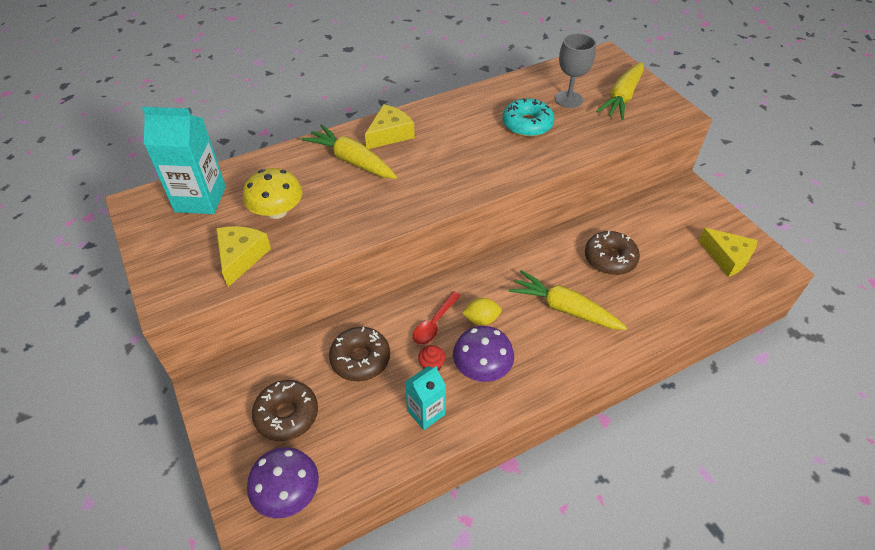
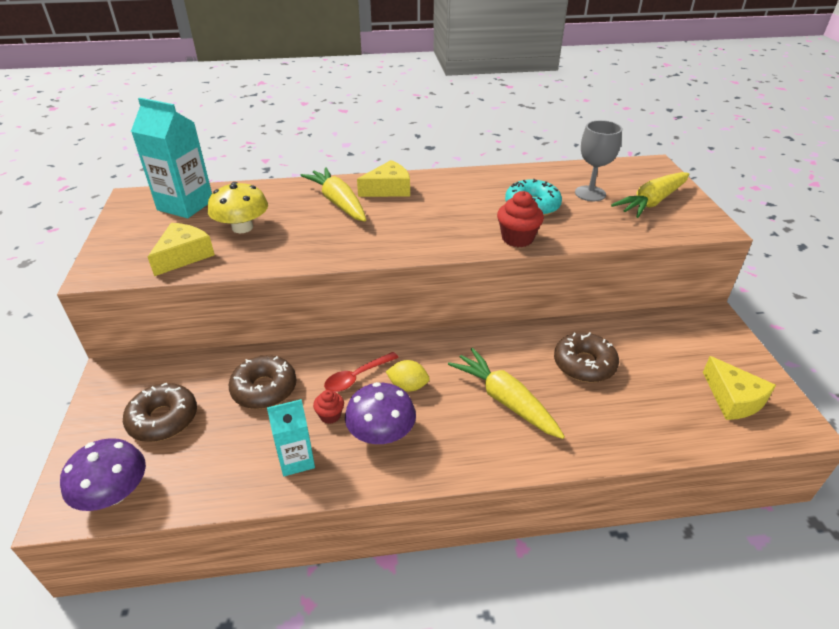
camera: 20 degrees right, 10 degrees down
(532, 162) = (517, 238): none -> red cupcake

